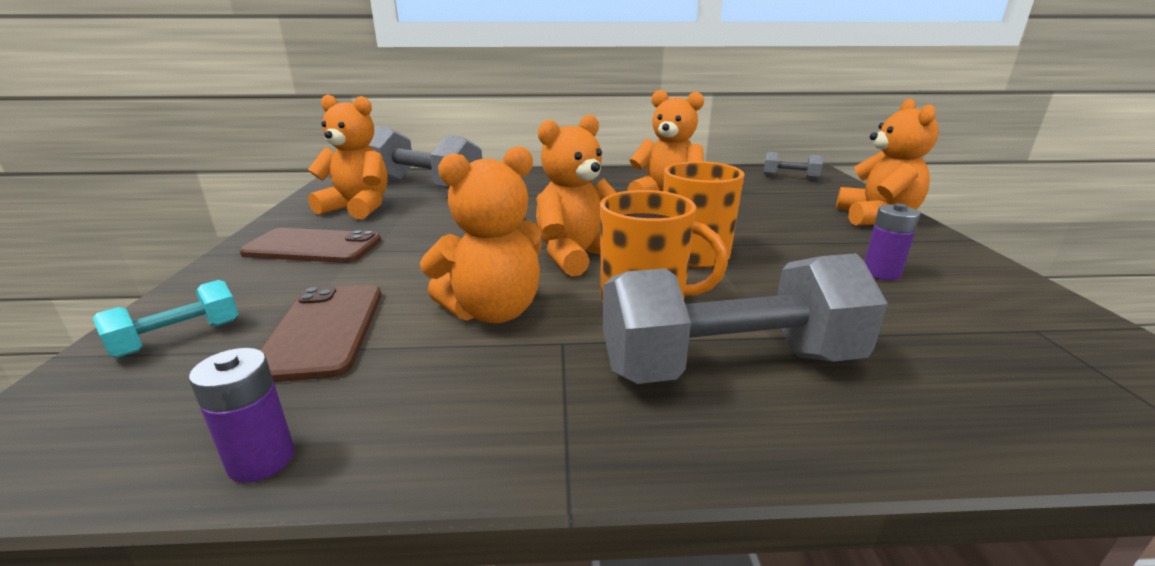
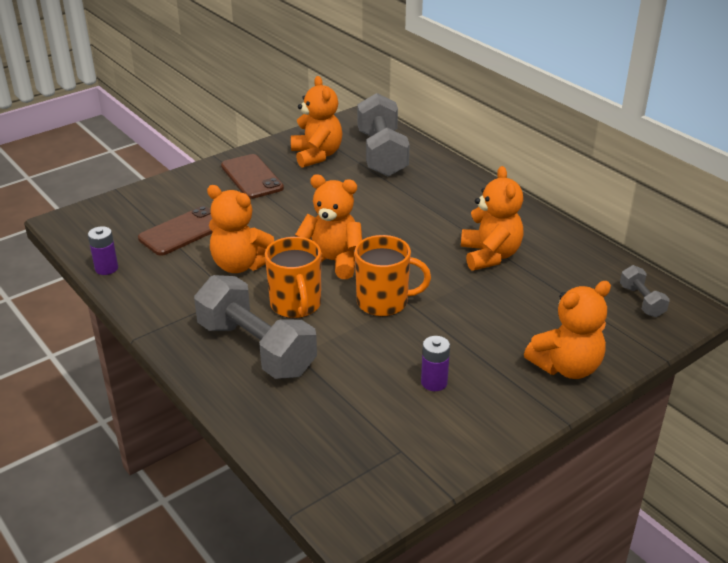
camera: 55 degrees right, 10 degrees up
(178, 338) = (147, 204): turquoise dumbbell -> none

